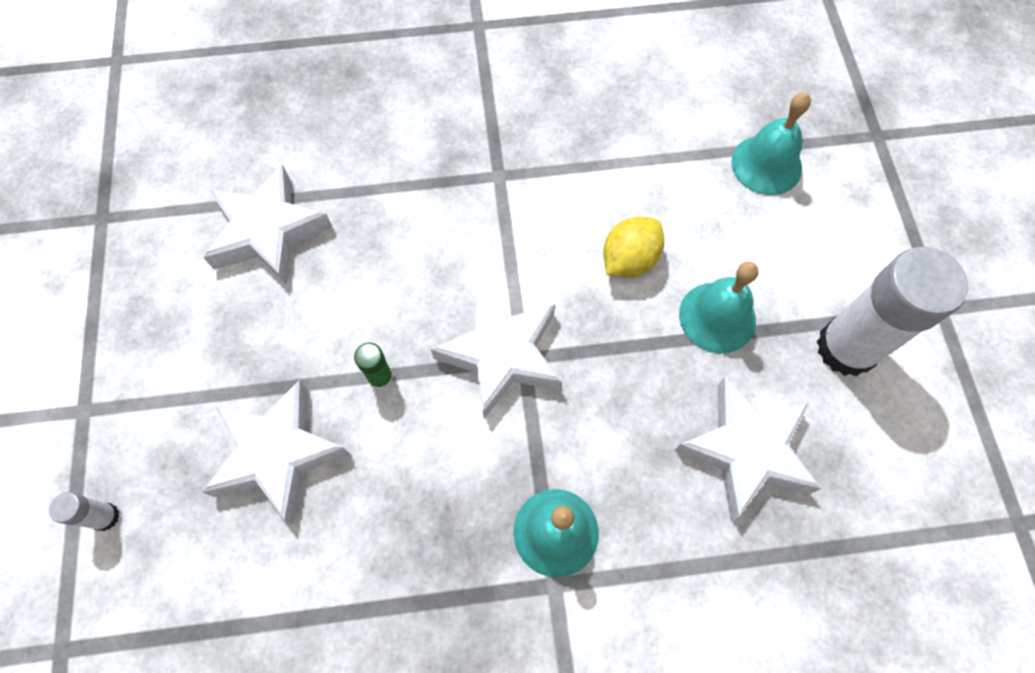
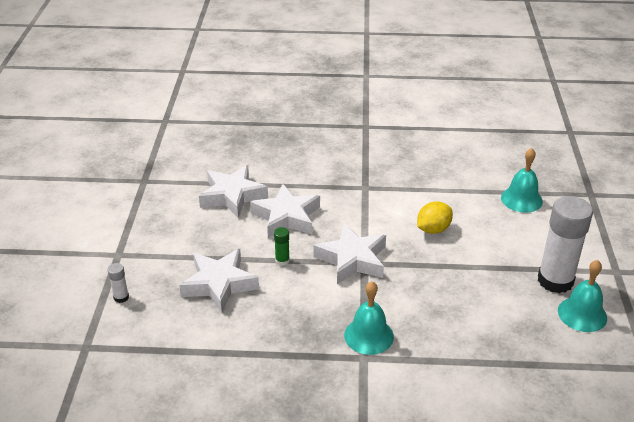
camera: 10 degrees right, 30 degrees down
(717, 317) = (480, 259): turquoise bell -> turquoise bell (582, 314)
(746, 450) = (487, 316): white star -> white star (286, 217)

